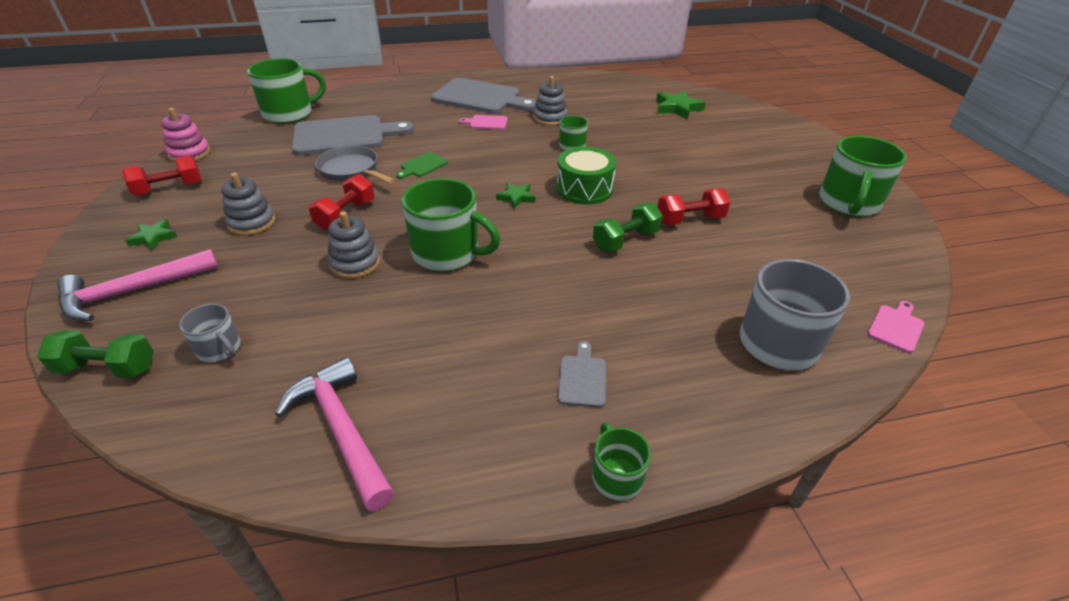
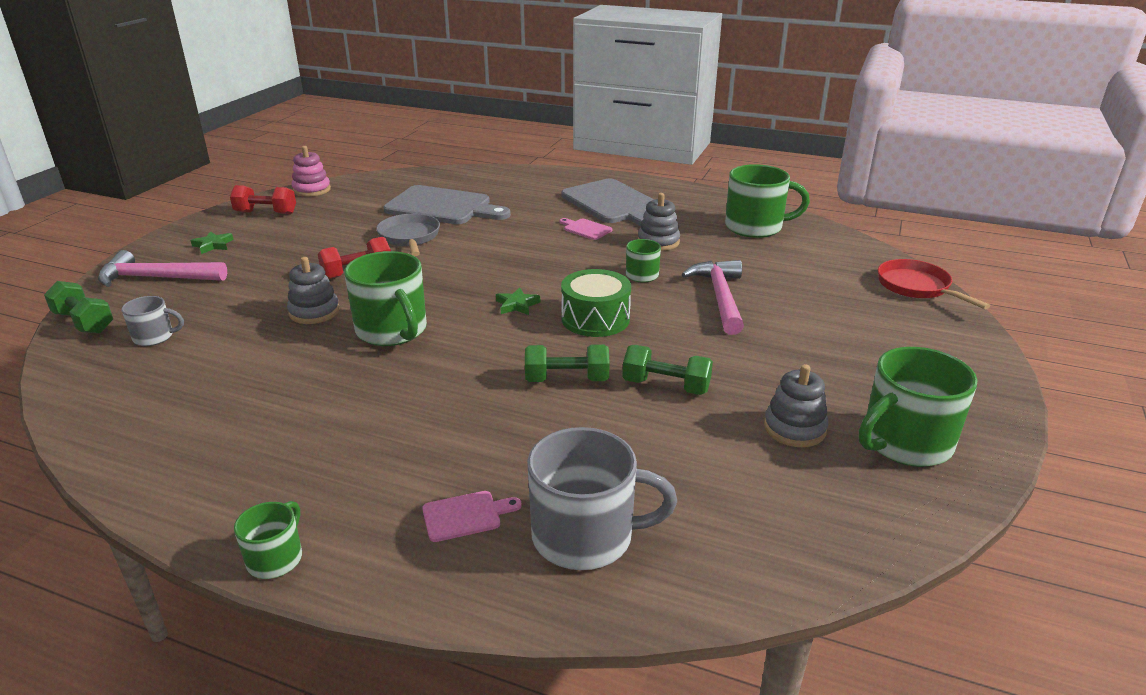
camera: 35 degrees right, 10 degrees down
(220, 349) = (154, 337): grey mug -> grey mug turned 75 degrees counterclockwise
(252, 222) = (286, 255): grey stacking toy -> grey stacking toy (794, 428)
(289, 114) = (423, 177): green mug -> green mug (755, 227)
(341, 429) = (151, 424): pink hammer -> pink hammer (720, 297)
(422, 166) = (472, 251): green cutting board -> none
(582, 378) = (358, 474): grey cutting board -> none
(677, 108) = (829, 271): green star -> none
(690, 220) = (666, 386): red dumbbell -> green dumbbell
(734, 105) = (916, 287): none -> red pan
(896, 327) = (750, 589): pink cutting board -> pink cutting board (466, 515)

